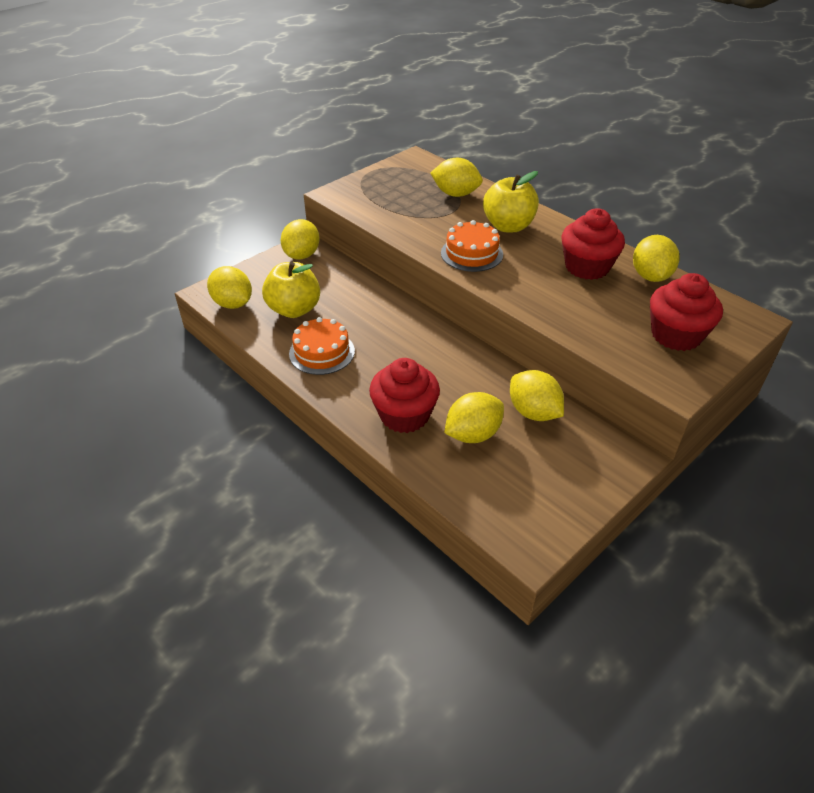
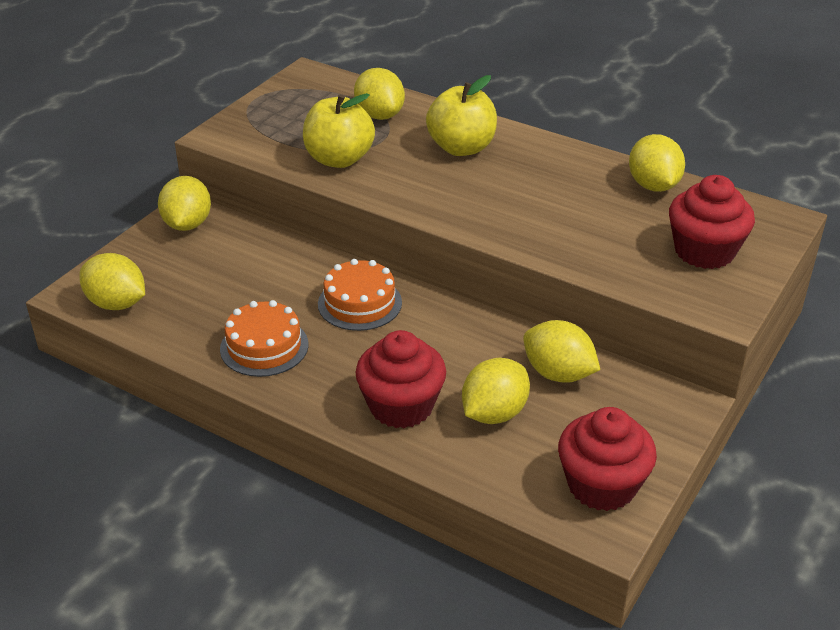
camera: 15 degrees left, 5 degrees down
(294, 309) = (205, 298): yellow apple -> yellow apple (339, 159)
(456, 194) = (379, 115): yellow lemon -> yellow lemon turned 60 degrees clockwise
(471, 253) = (428, 189): orange cake -> orange cake (359, 303)
(587, 267) = (575, 185): red cupcake -> red cupcake (602, 485)

